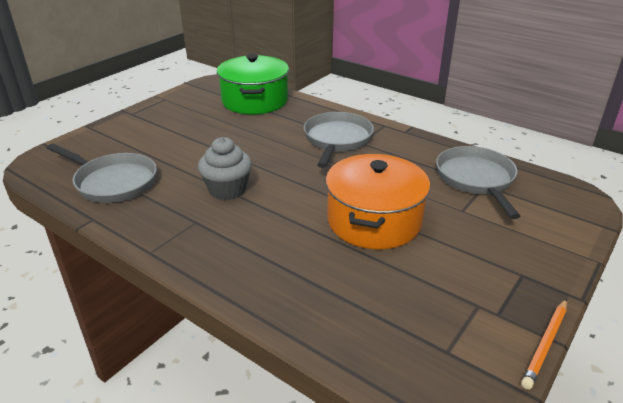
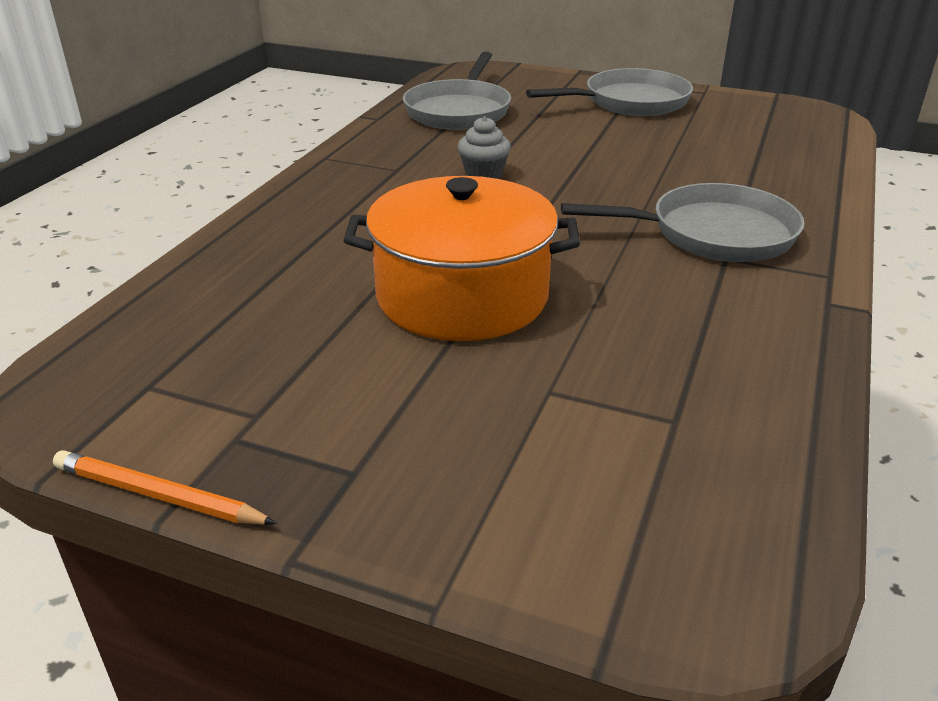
camera: 75 degrees right, 0 degrees up
(227, 190) = (483, 174): grey cupcake -> grey cupcake, size x0.65
(255, 101) = (779, 148): green pot -> none
(476, 179) = (691, 408): grey pan -> grey pan (629, 102)

